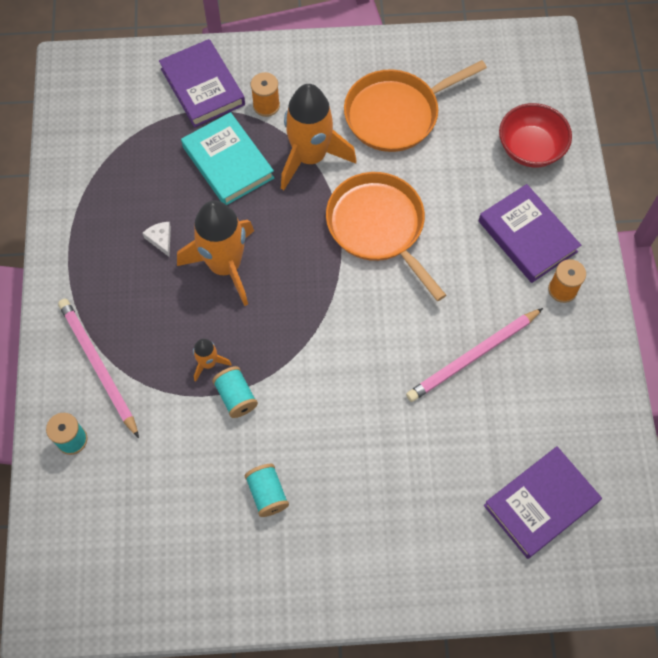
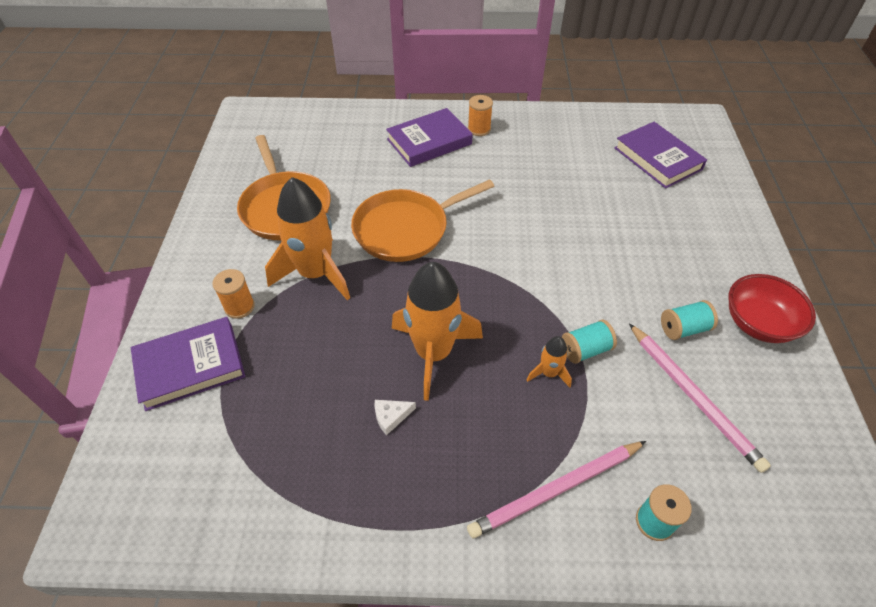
camera: 85 degrees left, 15 degrees down
(228, 162) = (303, 345): turquoise book -> none
(473, 356) = (537, 182): pink pencil -> pink pencil (693, 397)
(530, 148) = (347, 132): red bowl -> red bowl (758, 323)

